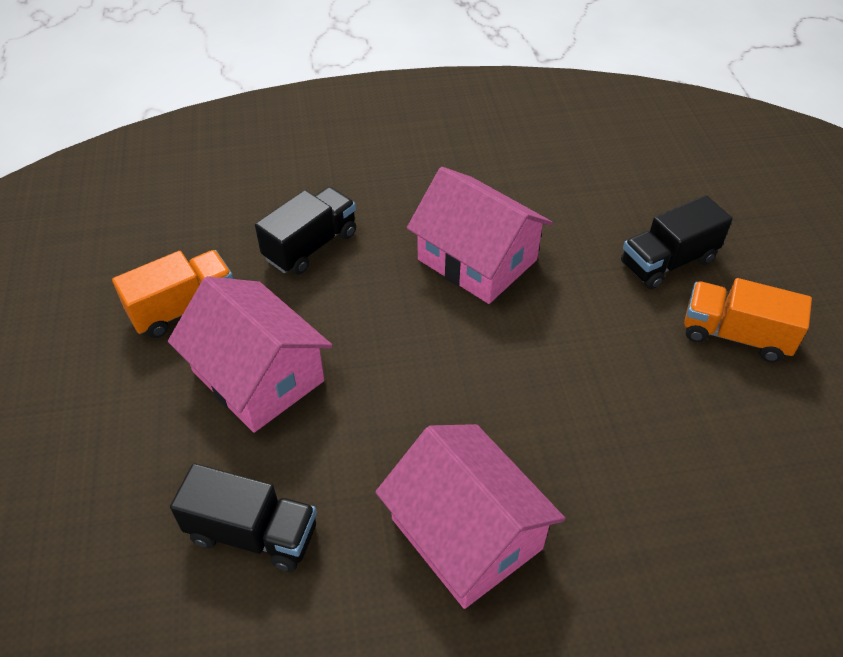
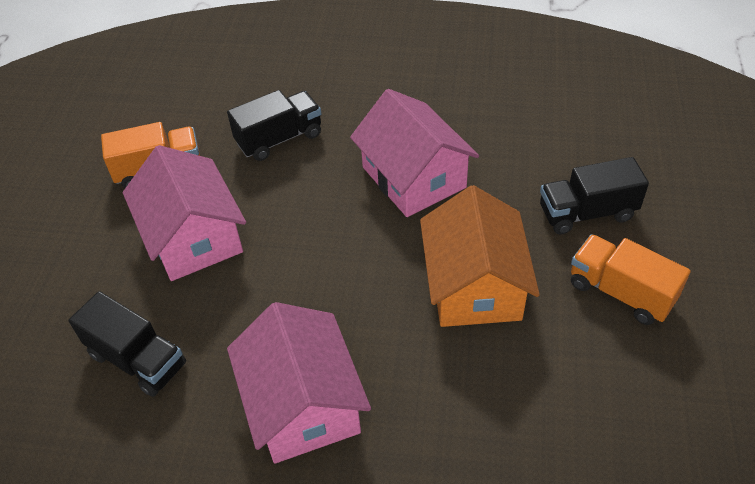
camera: 20 degrees right, 0 degrees up
(590, 361) = (474, 285): none -> orange house

